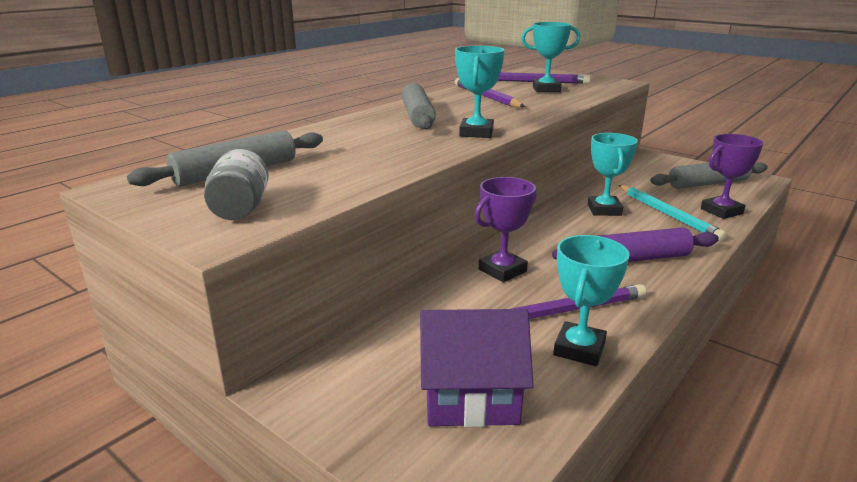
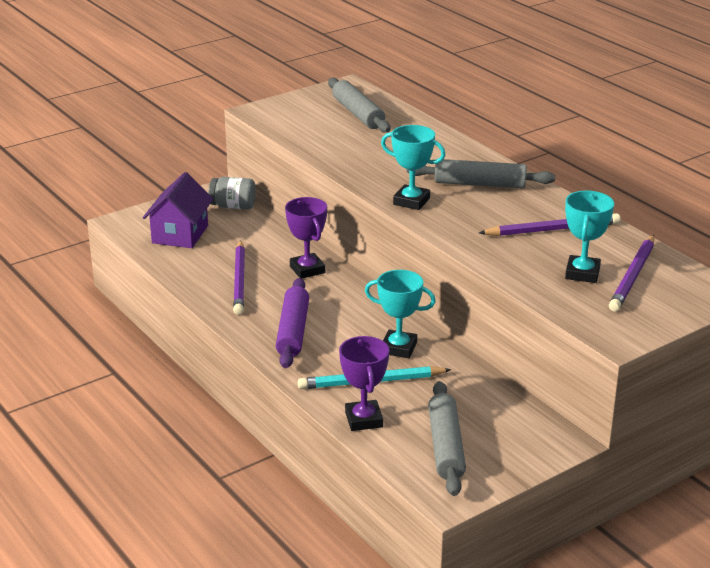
camera: 105 degrees right, 5 degrees up
(240, 208) = (293, 115): grey jar -> grey jar (233, 206)
(579, 349) = (197, 274): turquoise trophy -> none

